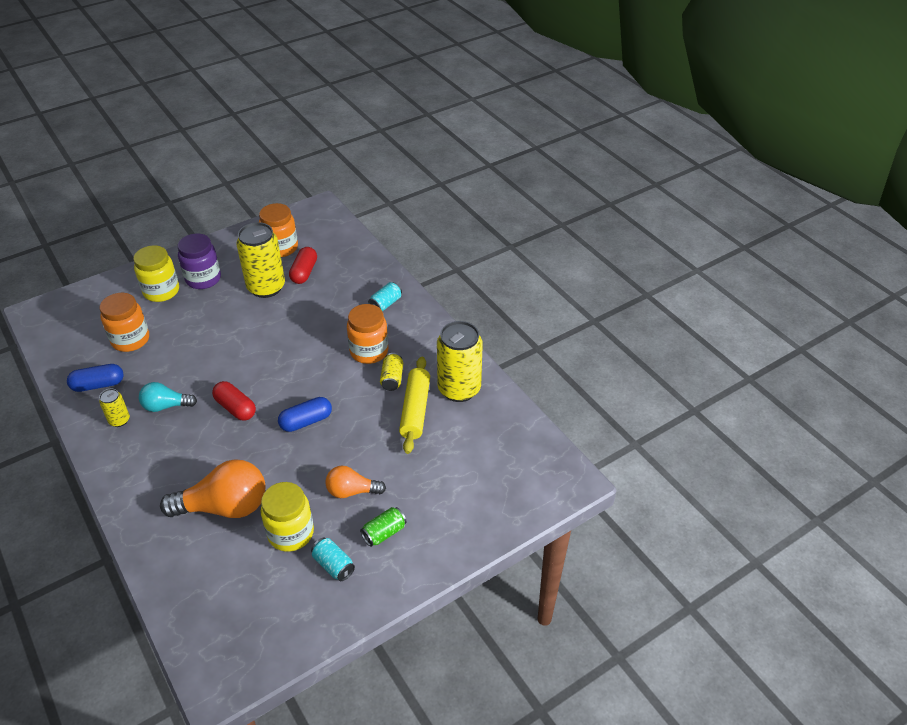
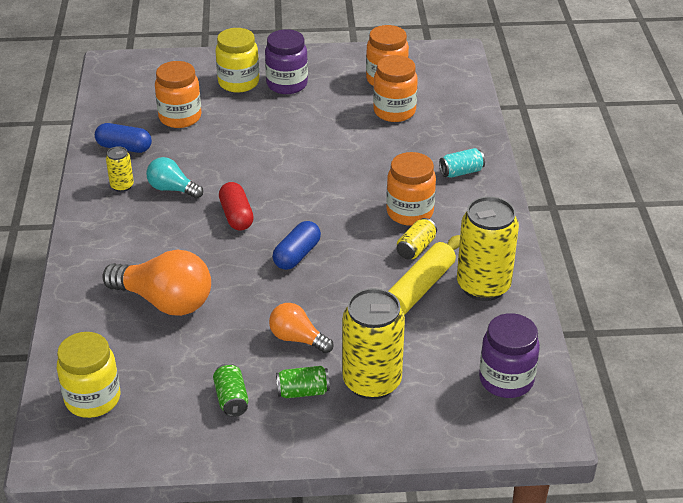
camera: 30 degrees right, 5 degrees down
(266, 287) = (344, 113): yellow can -> yellow can (372, 382)
(291, 533) = (210, 352): yellow jar -> yellow jar (93, 399)
(304, 272) = (394, 111): red capsule -> orange jar
(306, 421) = (297, 255): blue capsule -> blue capsule turned 60 degrees counterclockwise
(333, 565) = (231, 399): turquoise can -> green can
(521, 455) = (506, 380): none -> purple jar

